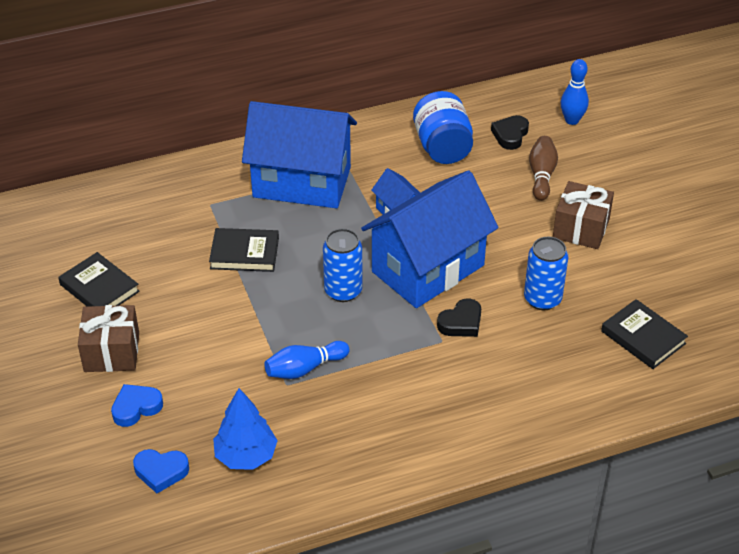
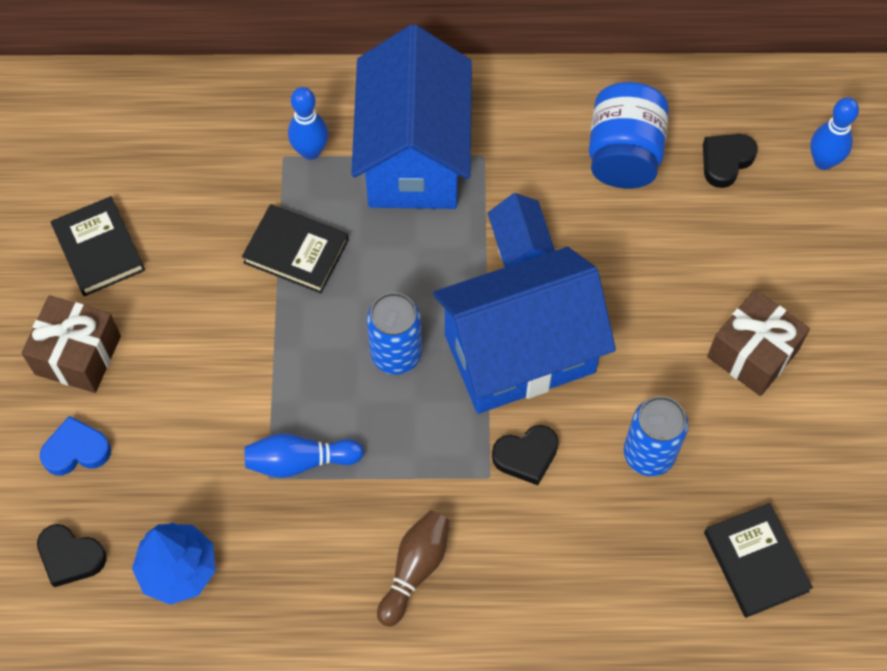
camera: 20 degrees right, 20 degrees up
(161, 472) = (70, 557): blue heart -> black heart
(228, 197) = (310, 151): none -> blue bowling pin
(302, 182) = (414, 156): blue house -> blue house turned 60 degrees clockwise
(541, 175) = (738, 245): brown bowling pin -> brown bowling pin (415, 569)

